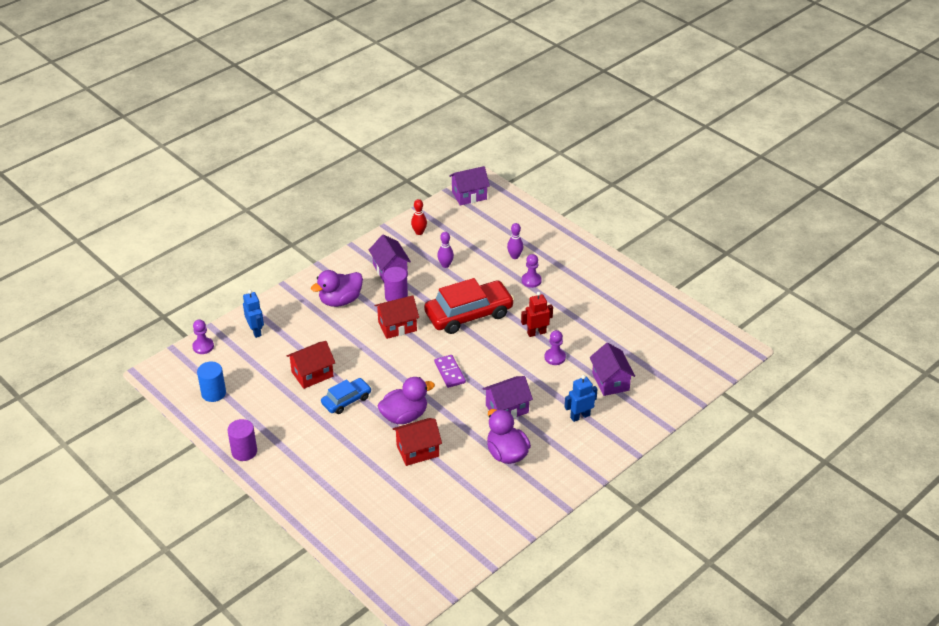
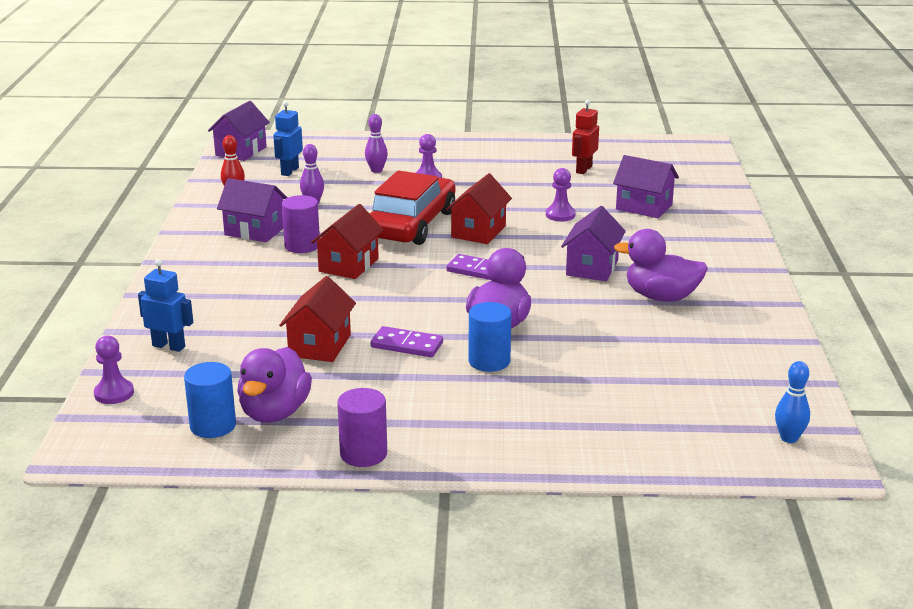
camera: 45 degrees left, 15 degrees down
(340, 300) = (237, 276): purple duck -> purple duck (275, 412)
(346, 400) = (406, 345): blue car -> purple domino
(365, 436) = (489, 361): none -> blue cylinder
(416, 579) = (789, 438): none -> blue bowling pin
(417, 451) = (570, 341): red house -> red house (478, 231)
(536, 333) = (507, 207): red robot -> red robot (583, 169)
(580, 416) = (668, 240): blue robot -> blue robot (289, 171)

